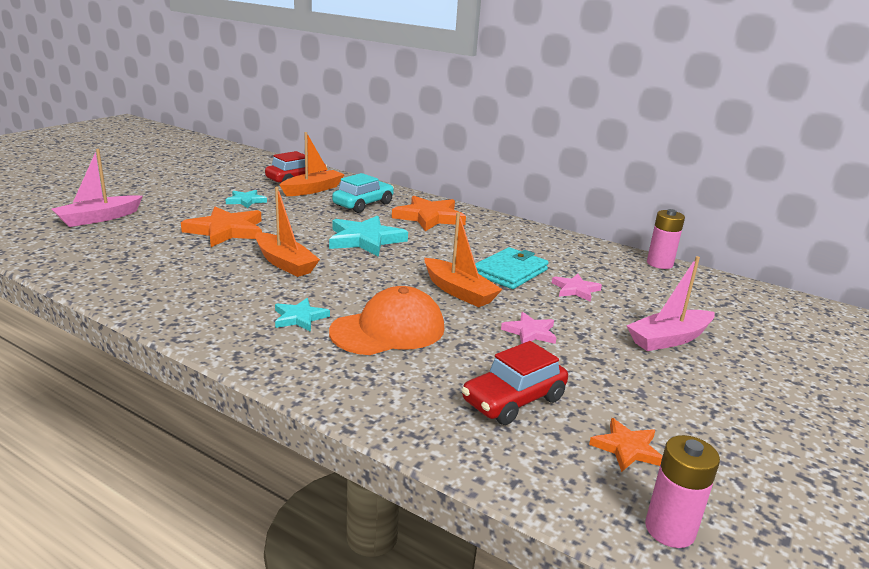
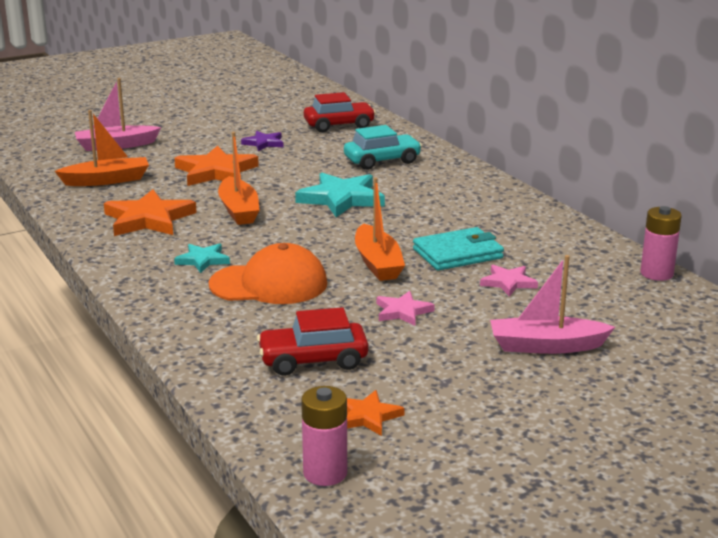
camera: 30 degrees right, 0 degrees up
(246, 201) = (264, 143): turquoise star -> purple star
(313, 190) = (345, 138): orange boat -> orange boat (107, 180)
(429, 217) = (440, 184): orange star -> orange star (149, 219)

